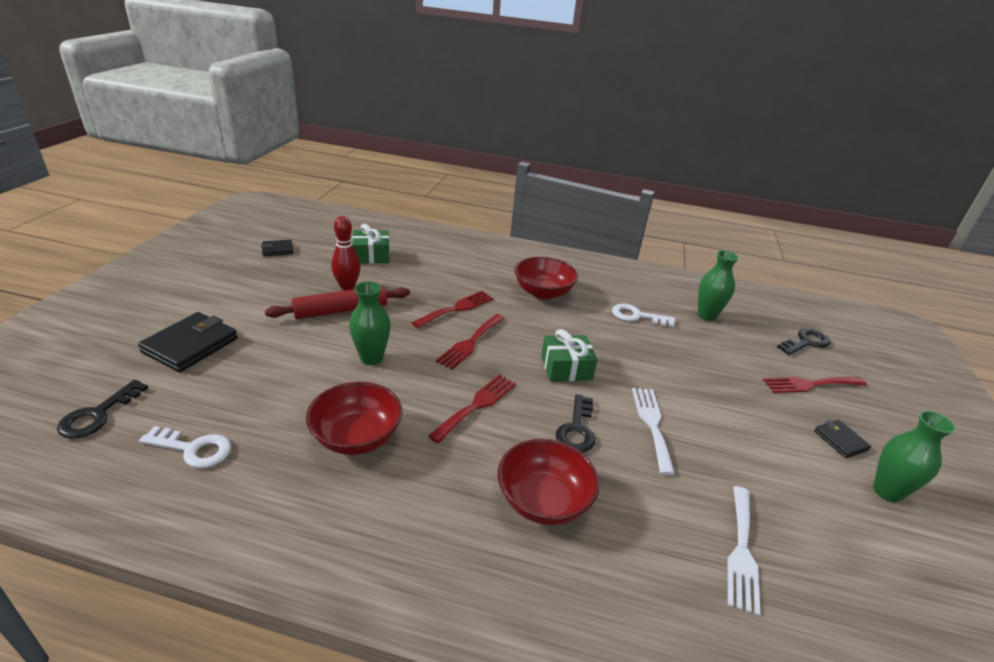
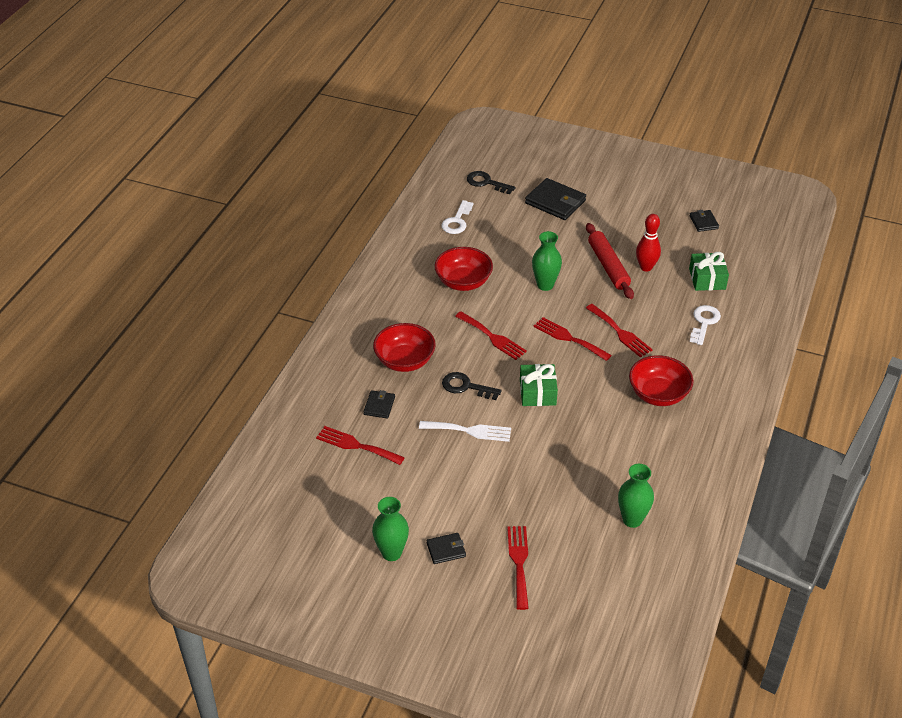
camera: 100 degrees right, 10 degrees up
(637, 316) = (623, 459): white key -> white key (704, 322)
(649, 527) = (379, 406): none -> black wallet
(741, 551) = (356, 445): white fork -> red fork
(806, 342) = (589, 593): black key -> none

